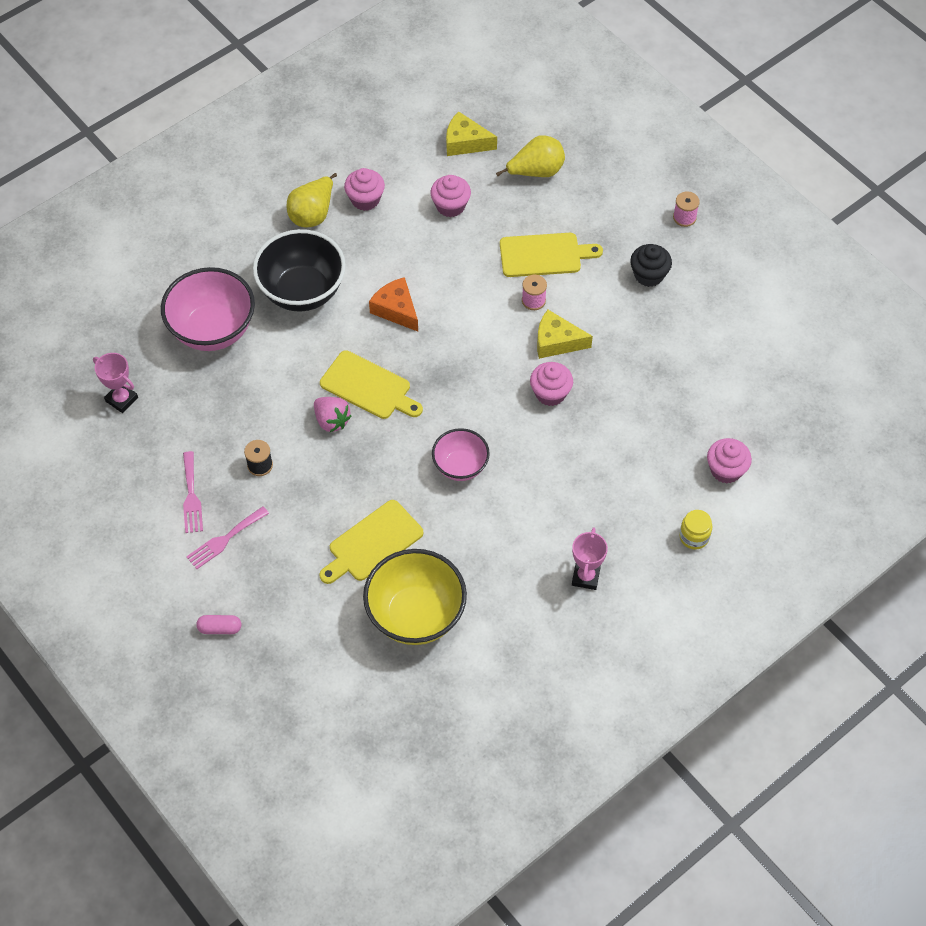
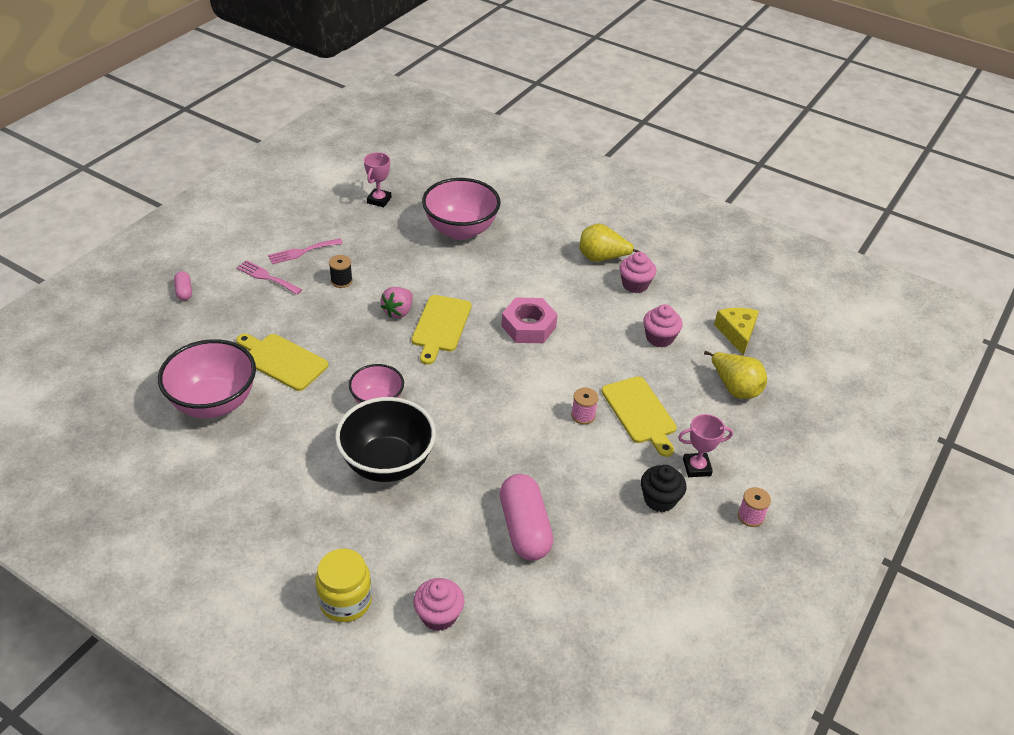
camera: 70 degrees right, 15 degrees down
(302, 292) = (520, 269): black bowl -> black bowl (387, 463)
(396, 309) = (528, 326): orange cheese -> pink nut
(416, 615) = (214, 403): yellow bowl -> pink bowl
(550, 393) = (481, 449): pink cupcake -> none
(556, 342) = (543, 442): yellow cheese -> none
(585, 577) = (277, 517): pink trophy -> pink trophy (696, 467)
(652, 384) = (524, 528): none -> pink capsule
(694, 537) = (345, 601): yellow jar -> yellow jar, size x1.57

